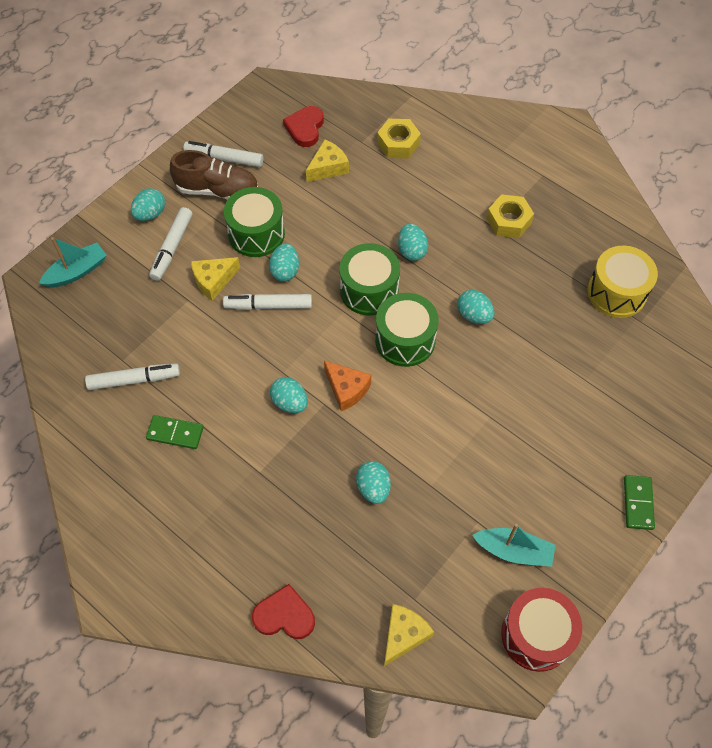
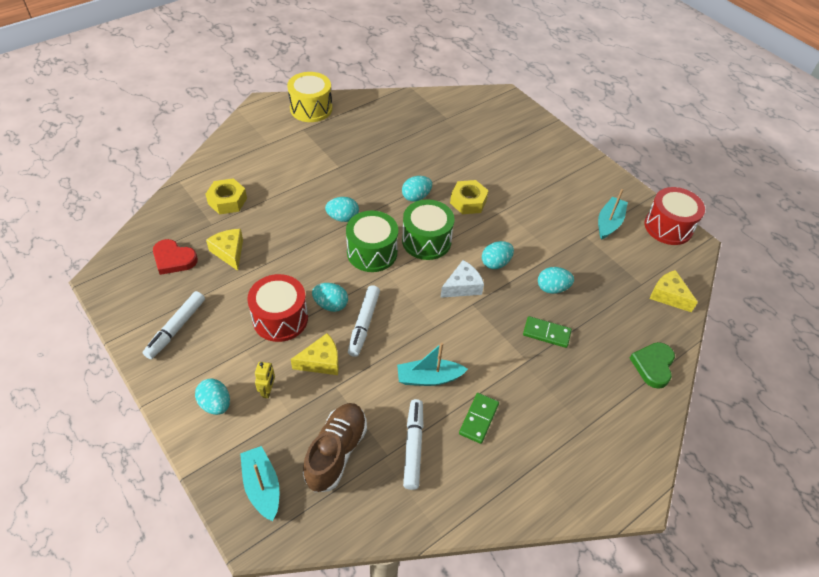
camera: 80 degrees left, 10 degrees down
(172, 248) = (268, 390): white marker -> yellow robot
(213, 281) = (321, 361): yellow cheese -> yellow cheese turned 90 degrees counterclockwise
(215, 379) = (429, 378): none -> turquoise boat
(217, 190) = (213, 341): brown shoe -> brown shoe (336, 452)
(256, 233) = (280, 318): green drum -> red drum
(284, 615) = (653, 366): red heart -> green heart
(290, 402) = (466, 327): turquoise egg -> turquoise egg (495, 263)
(346, 389) = (462, 286): orange cheese -> white cheese
(509, 221) = (337, 157): yellow nut -> yellow nut (468, 201)
(616, 293) = (421, 122): yellow drum -> yellow drum (311, 108)
(638, 503) = (580, 157): green domino -> green domino (546, 333)

